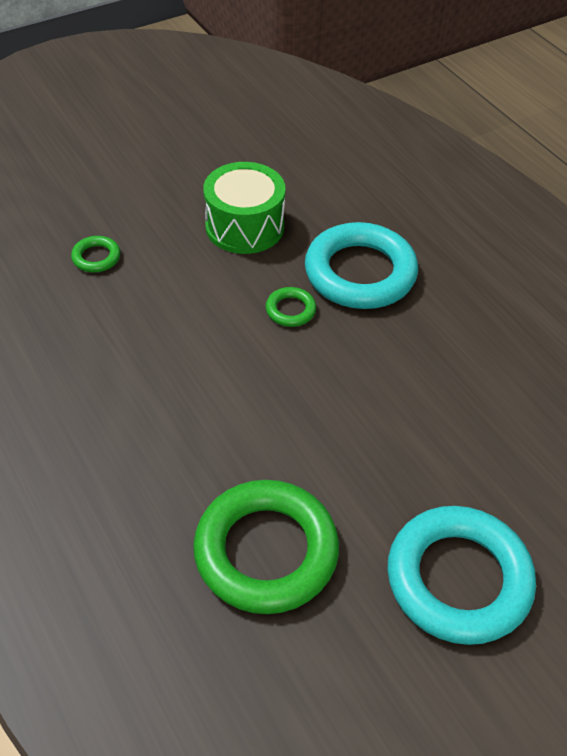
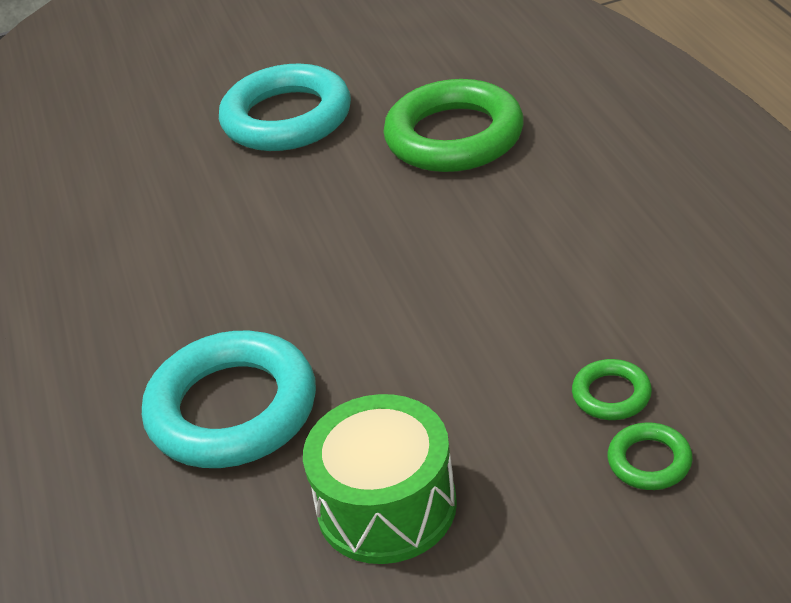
camera: 160 degrees left, 10 degrees down
(290, 310) = (355, 359): green ring -> green ring (611, 394)

